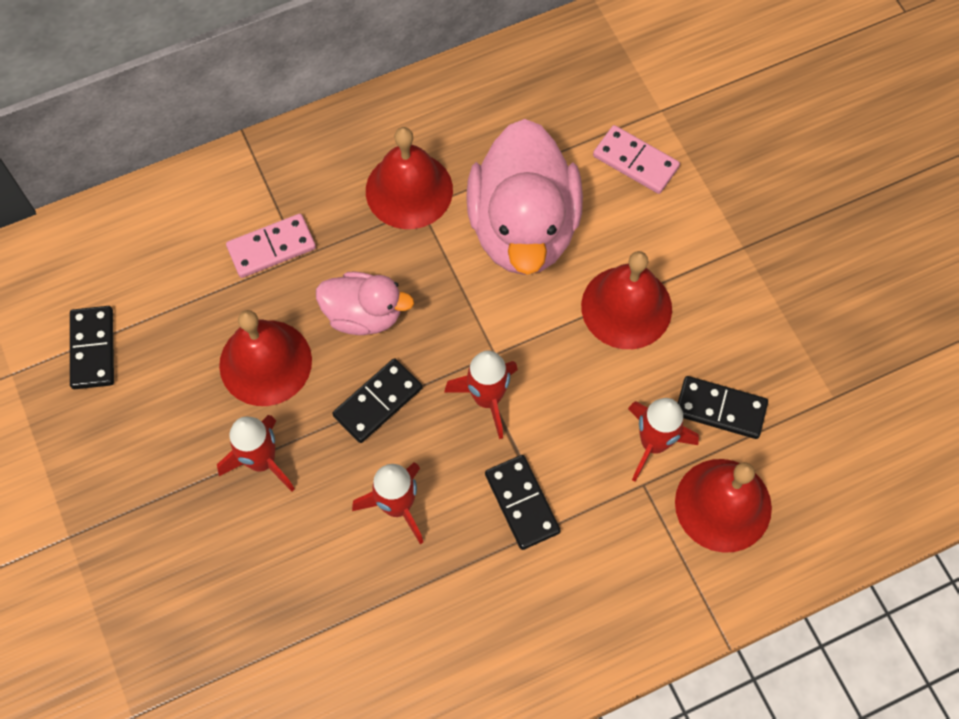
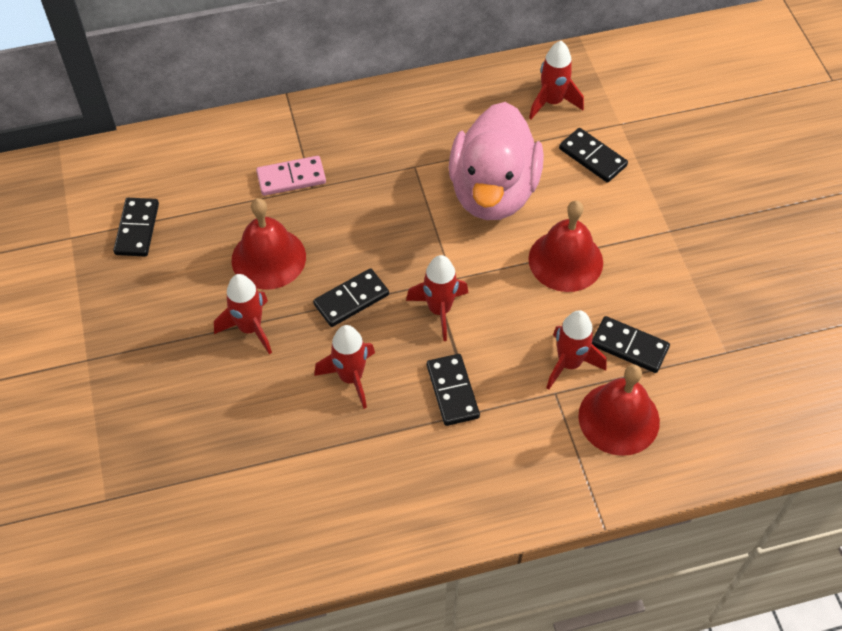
camera: 10 degrees right, 10 degrees down
(364, 315) = (353, 235): pink duck -> none
(409, 190) = (407, 152): red bell -> none
(574, 93) = (552, 102): none -> red rocket
(635, 162) = (592, 157): pink domino -> black domino

